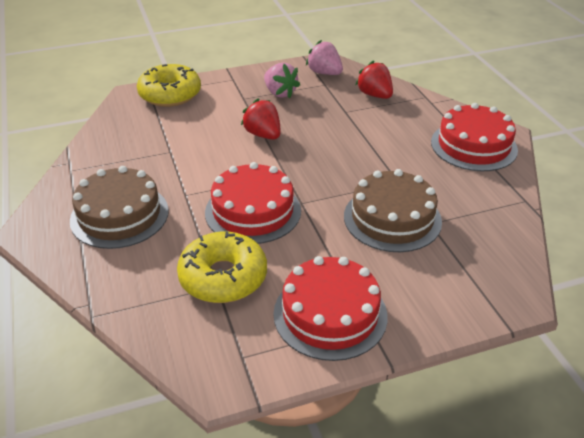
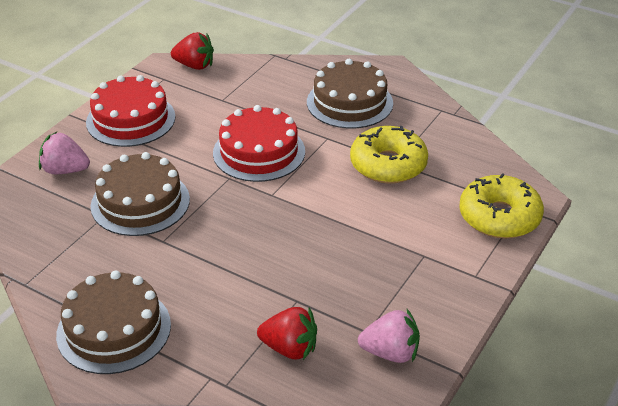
camera: 140 degrees right, 0 degrees up
(223, 277) = (224, 105): yellow donut -> yellow donut (388, 165)
(263, 135) = (342, 222): red strawberry -> red strawberry (194, 66)
(280, 93) = (398, 285): pink strawberry -> pink strawberry (65, 170)
(473, 146) = (114, 329): red cake -> brown cake

